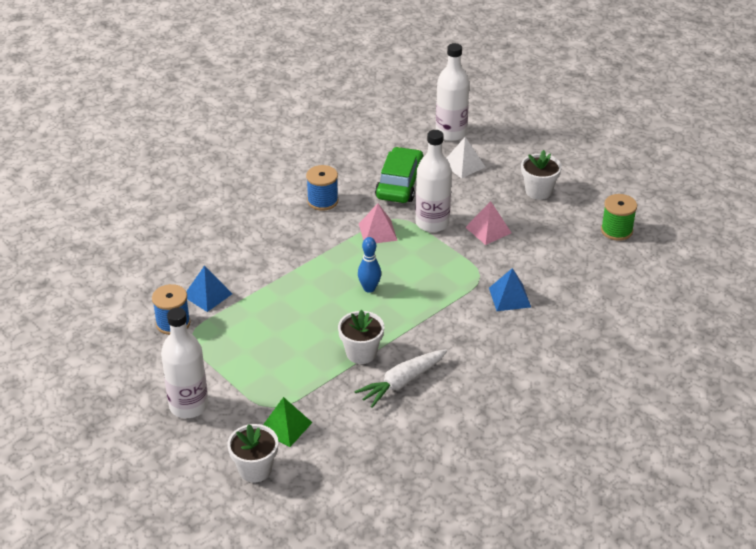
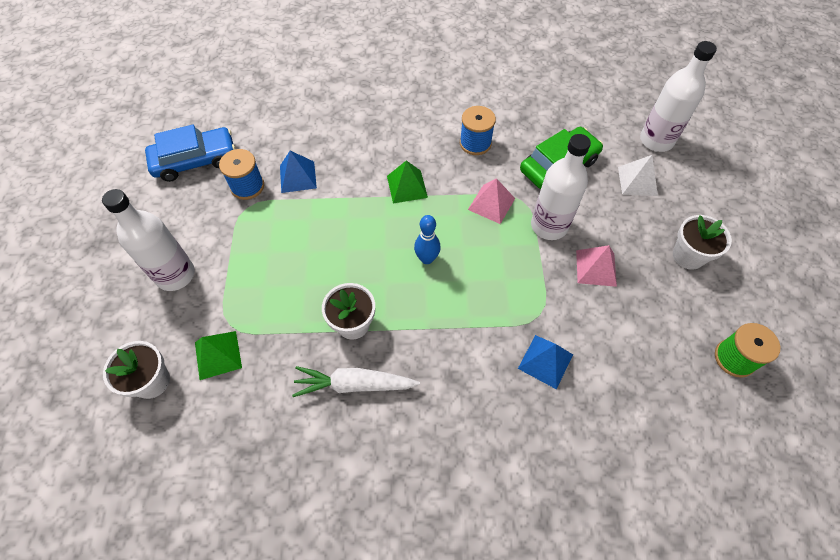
camera: 40 degrees right, 20 degrees up
(103, 332) = (195, 160): none -> blue car
(302, 255) = (407, 186): none -> green pyramid

